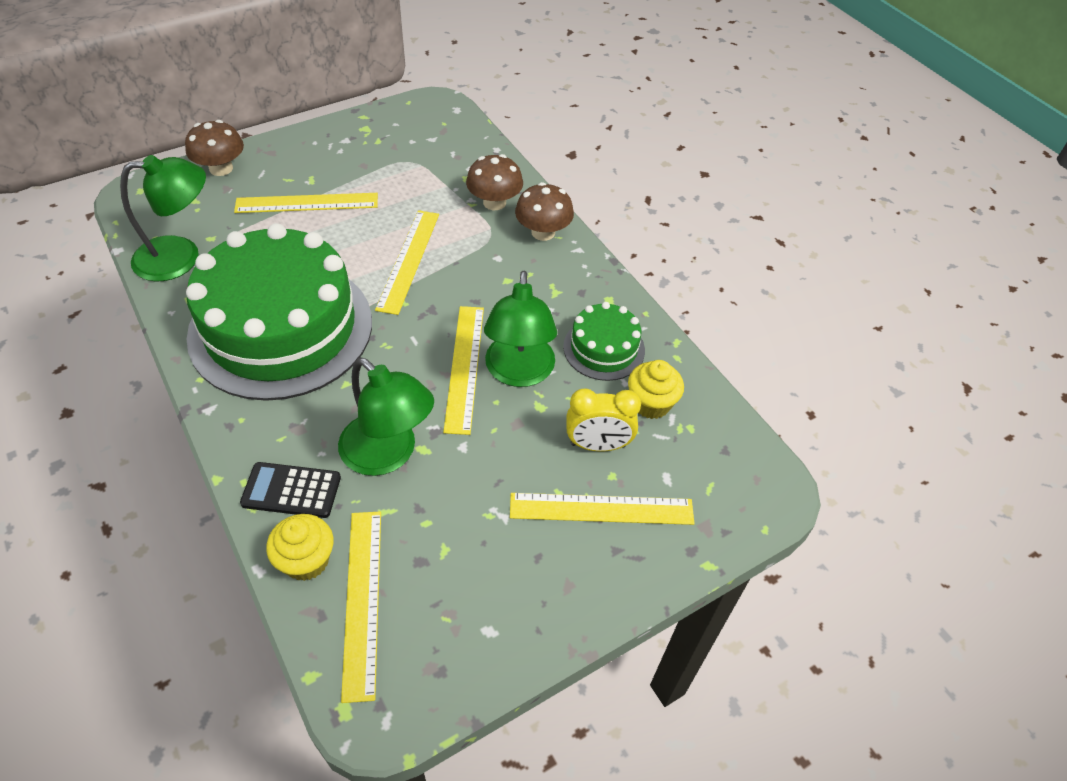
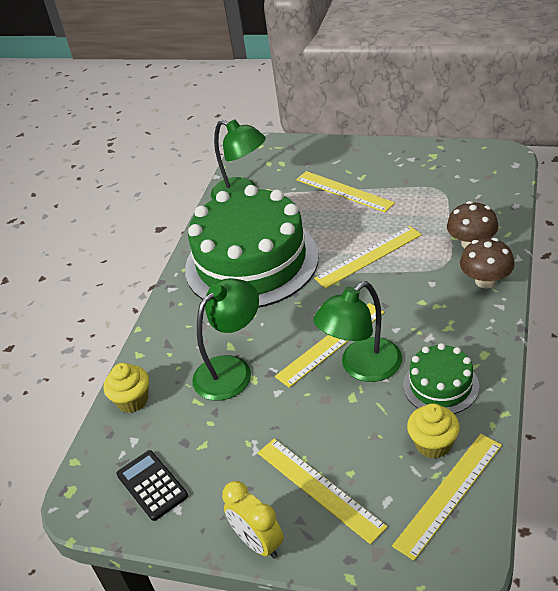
camera: 55 degrees right, 10 degrees down
(221, 168) = (316, 149): brown mushroom -> none
(291, 490) = (164, 358): black calculator -> black calculator (152, 485)
(362, 600) = (135, 441): yellow ruler -> yellow ruler (449, 494)
(388, 454) = (231, 370): green lamp -> green lamp turned 135 degrees counterclockwise
(598, 445) = (363, 447): yellow clock -> yellow clock (258, 542)

